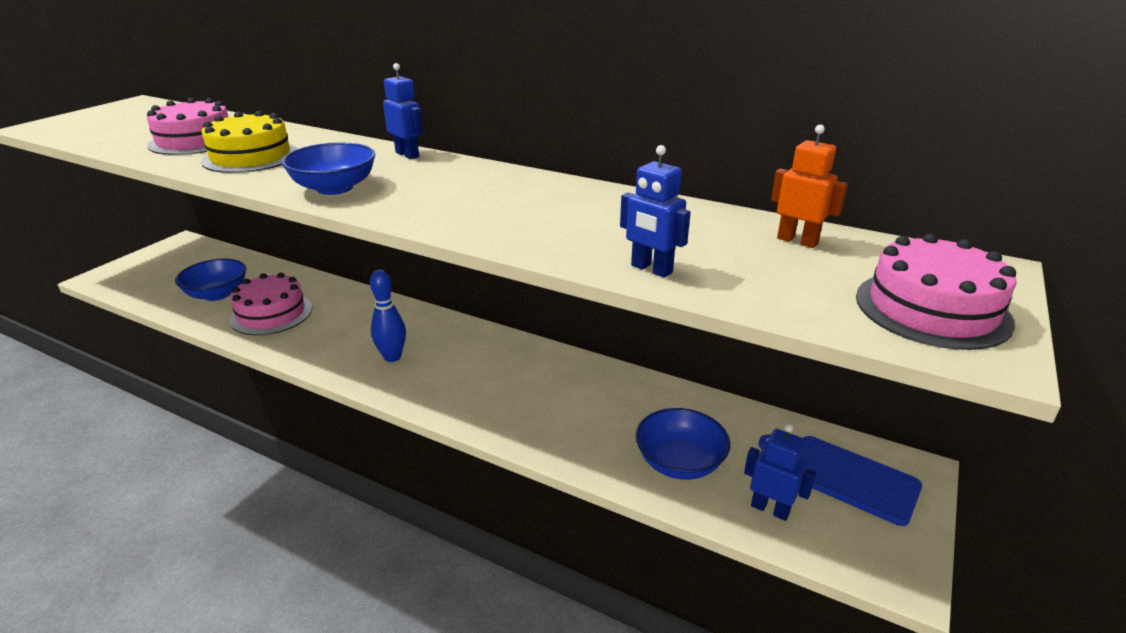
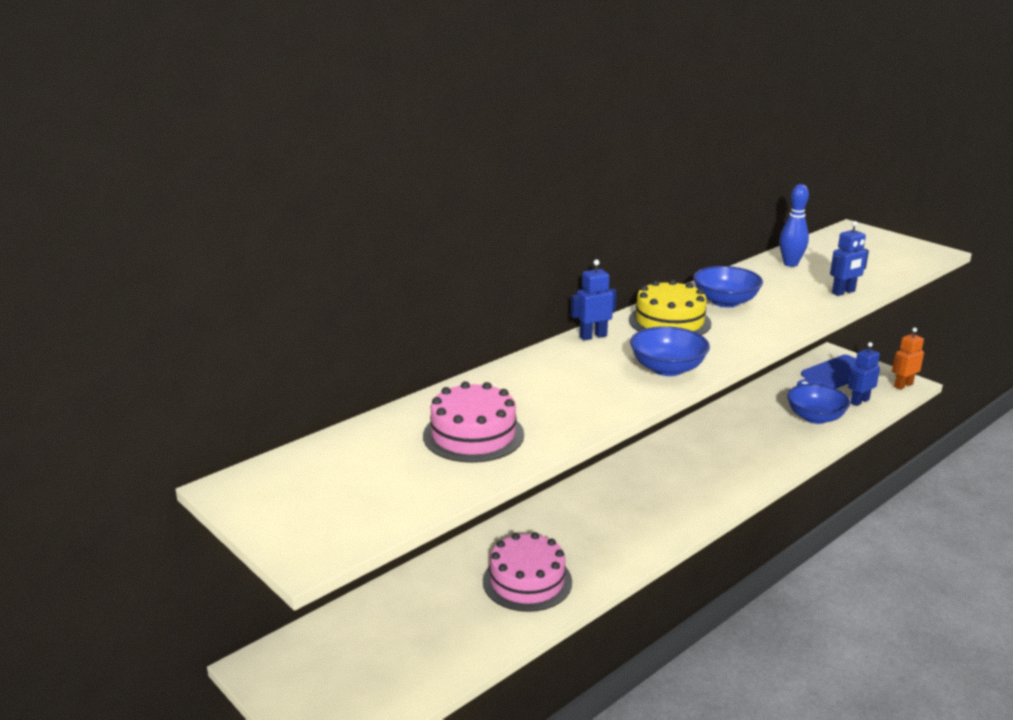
camera: 70 degrees left, 5 degrees down
(217, 294) = (454, 623): blue bowl -> blue bowl (725, 302)
(251, 157) = (555, 404): yellow cake -> yellow cake (669, 321)
(392, 357) = (648, 512): blue bowling pin -> blue bowling pin (790, 264)
(797, 241) = (812, 254): orange robot -> orange robot (903, 385)
(932, 309) = (894, 249): pink cake -> none

